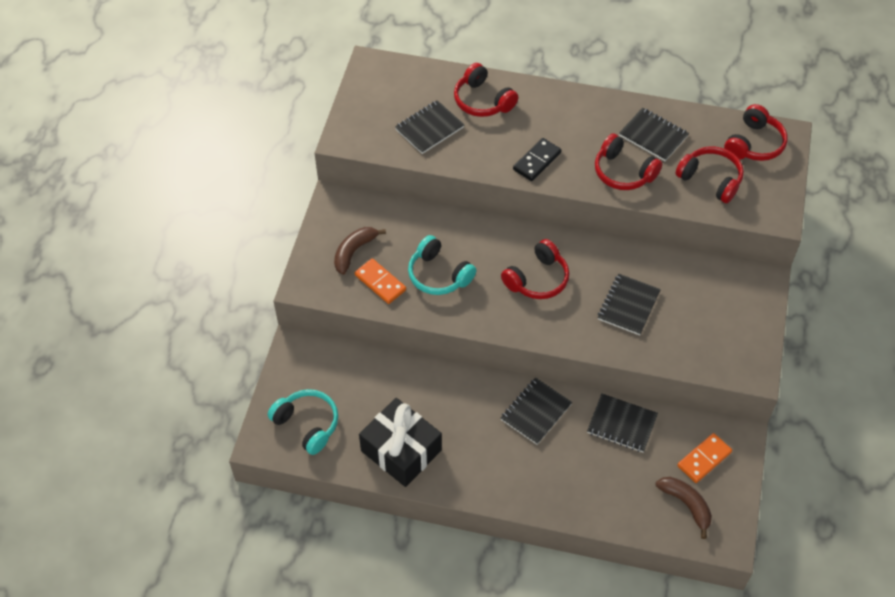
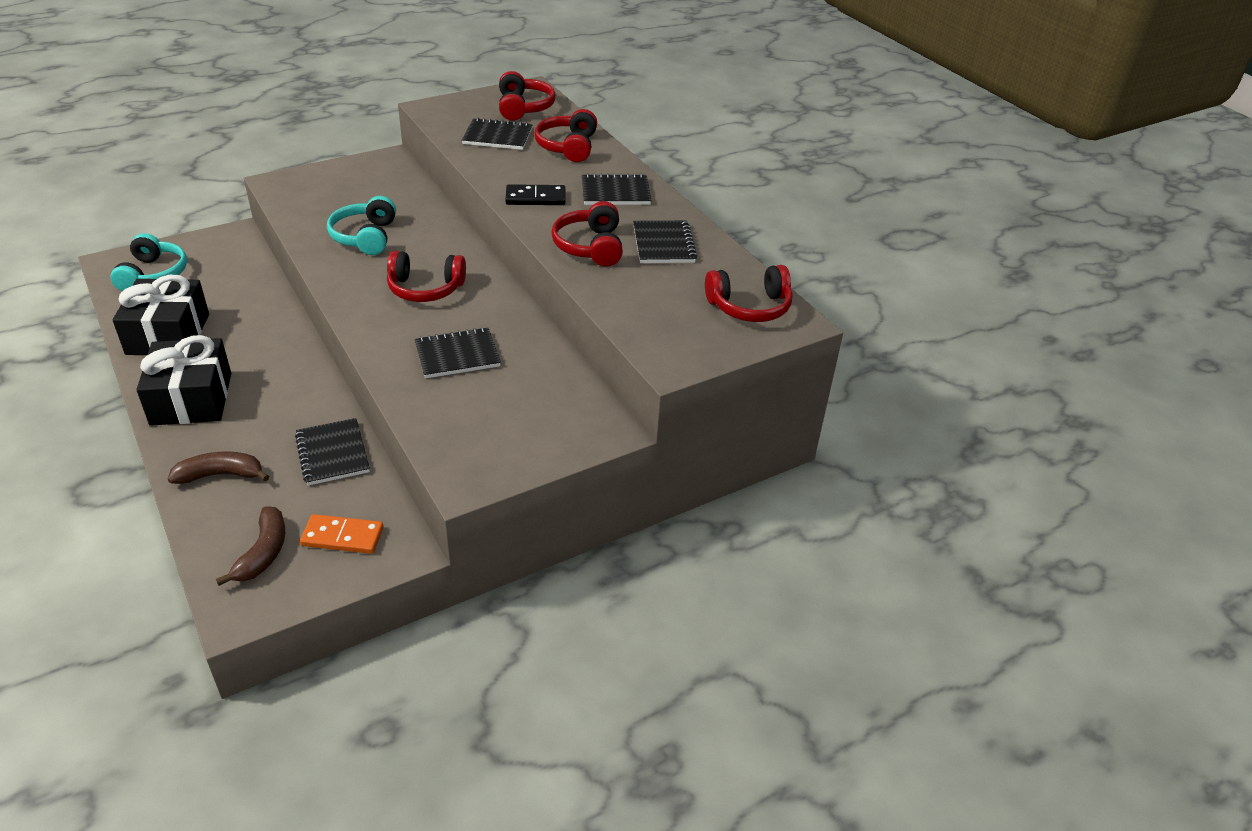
camera: 45 degrees right, 15 degrees down
(354, 252) = (341, 188): brown banana -> brown banana (221, 475)
(380, 282) = (321, 213): orange domino -> none
(495, 471) = (191, 399): none -> black gift
(536, 412) = (292, 391): black notebook -> black notebook (615, 192)
(710, 179) = (658, 300): red headphones -> red headphones (523, 107)

